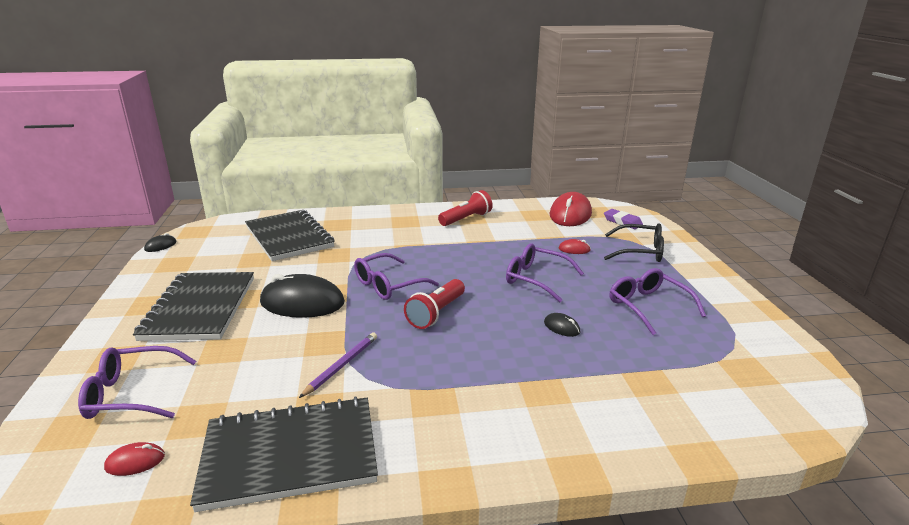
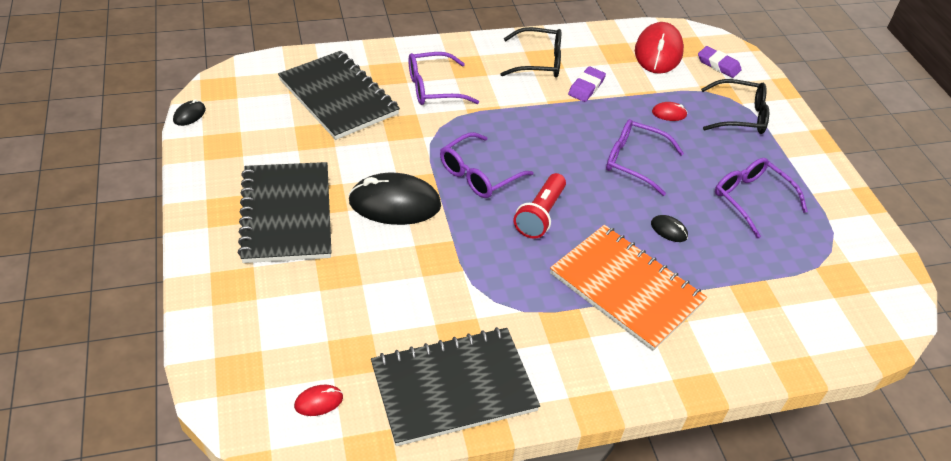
camera: 10 degrees left, 20 degrees up
(131, 394) = (274, 329): purple glasses -> purple glasses (433, 88)
(341, 366) = (465, 287): purple pencil -> none
(466, 219) = (538, 62): red flashlight -> black glasses
(503, 233) = (586, 87): none -> purple eraser
(508, 371) = (626, 288): none -> orange notebook

